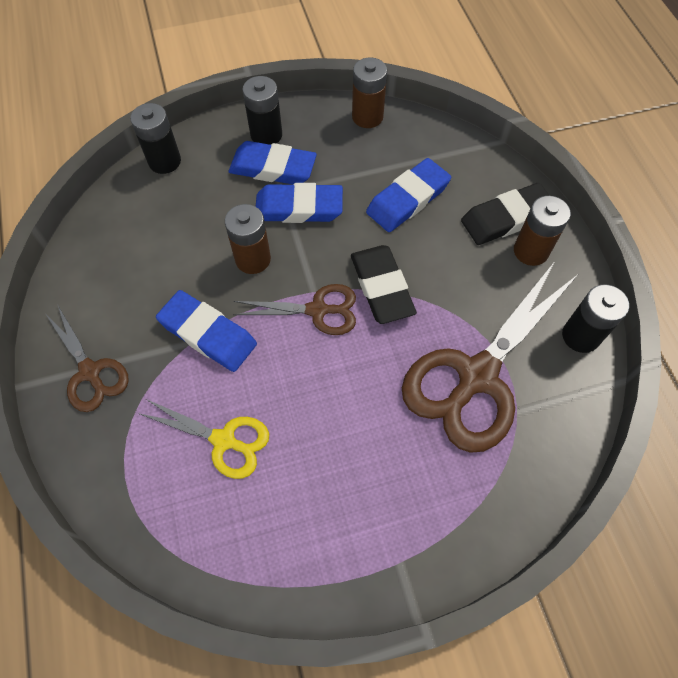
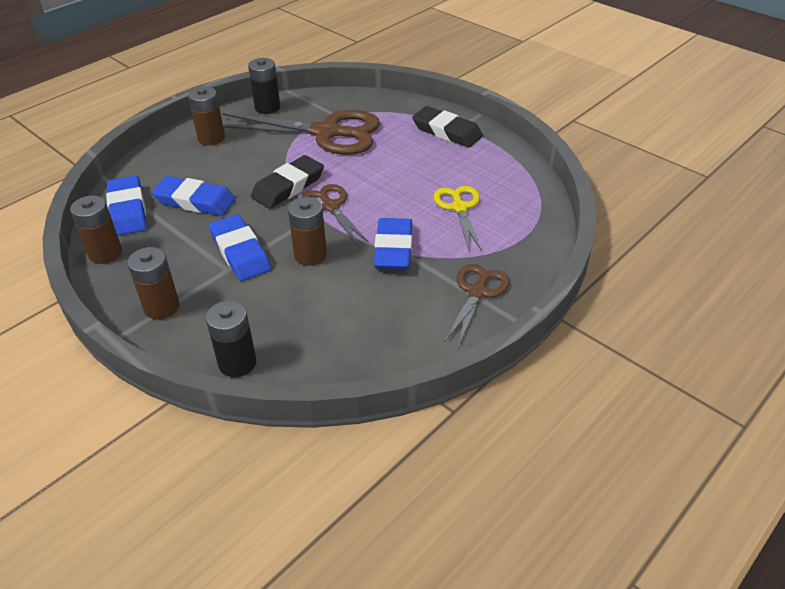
camera: 120 degrees left, 20 degrees down
(266, 135) = (162, 307): black battery -> brown battery
(273, 168) = (203, 285): blue eraser -> blue eraser (127, 210)
(506, 218) = (186, 154): black eraser -> black eraser (447, 131)

